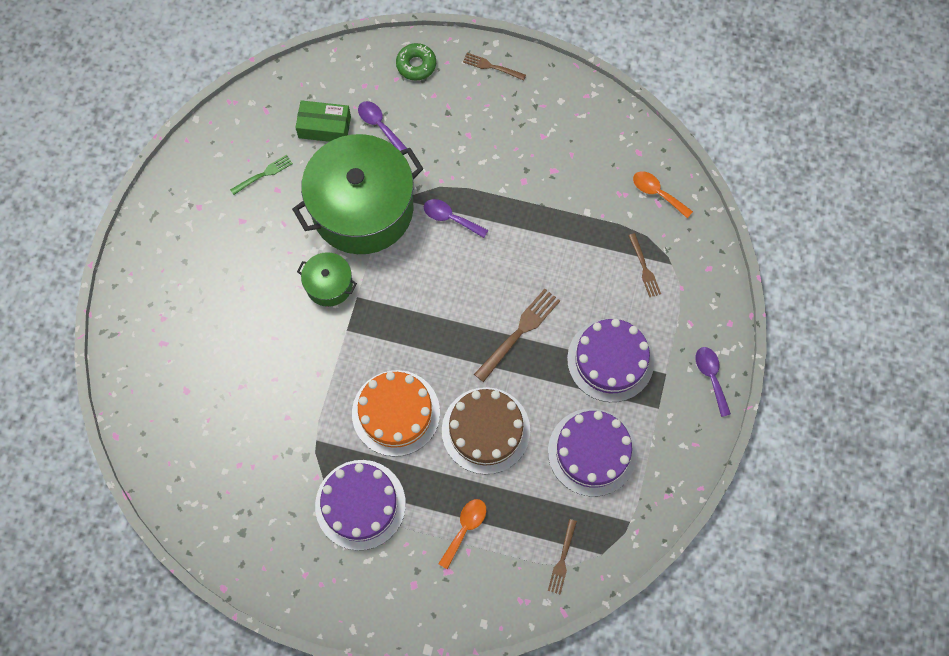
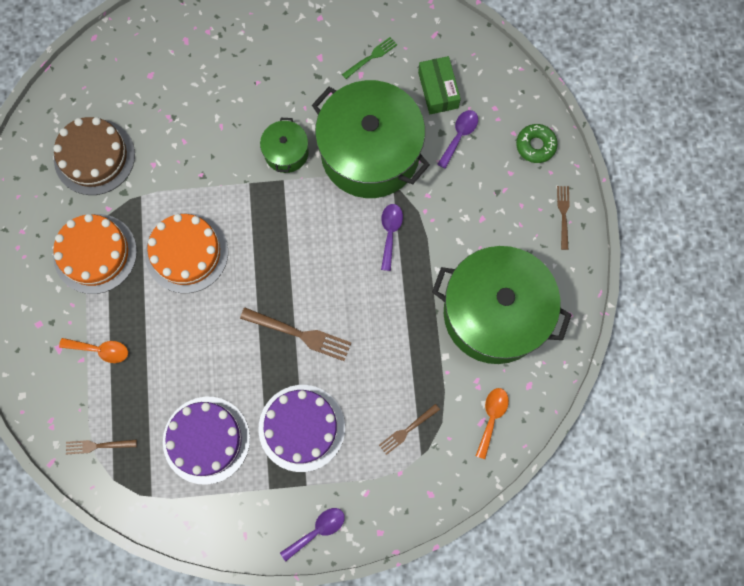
camera: 70 degrees right, 5 degrees up
(263, 174) = (371, 57): green fork -> green fork turned 75 degrees counterclockwise
(360, 504) = (95, 253): purple cake -> orange cake
(486, 430) = (196, 336): brown cake -> brown cake (94, 157)
(562, 156) = (494, 313): none -> green pot

